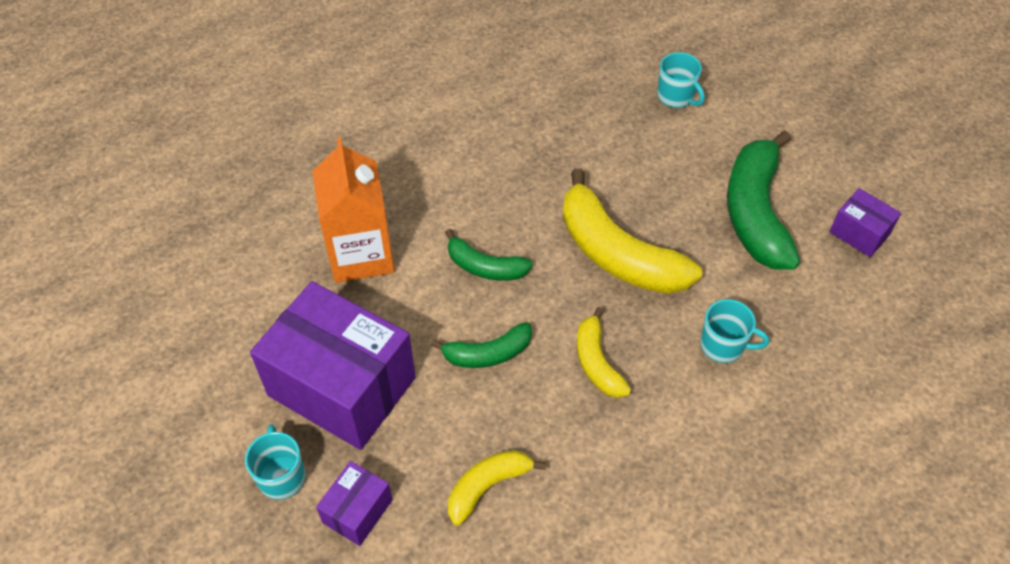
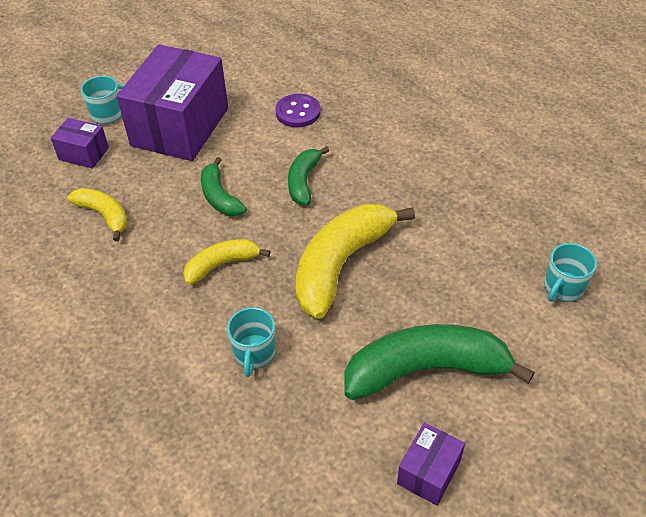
camera: 80 degrees right, 5 degrees down
(361, 254) = (298, 112): orange carton -> purple button

